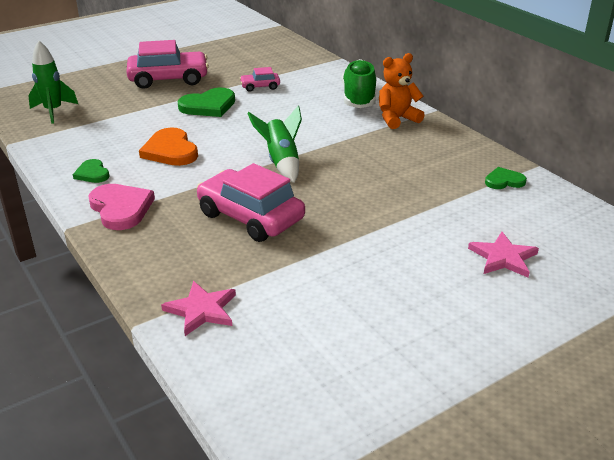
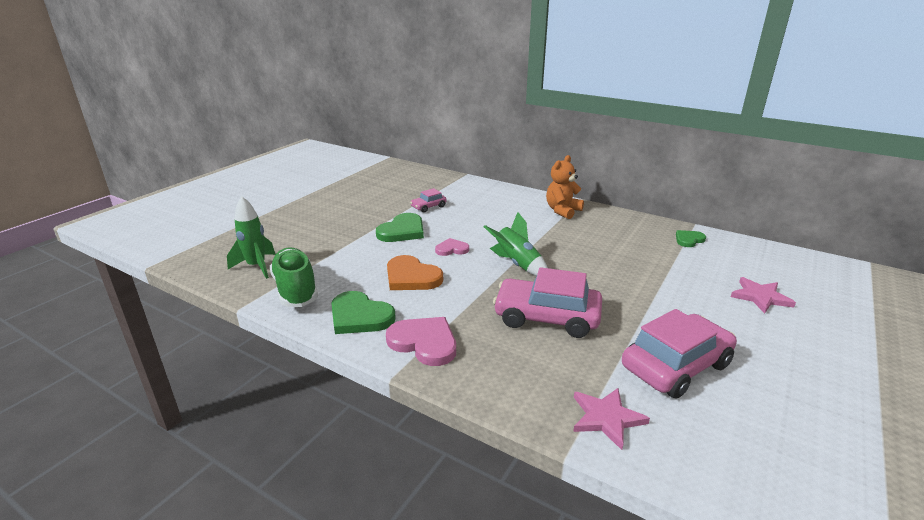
camera: 25 degrees left, 5 degrees down
(92, 173) = (359, 316): green heart -> green heart, size x1.72
(168, 79) = (341, 215): pink car -> pink car (676, 366)
(235, 133) = (452, 249): none -> pink heart
(359, 98) = (516, 201): green shoe -> green shoe (296, 290)

